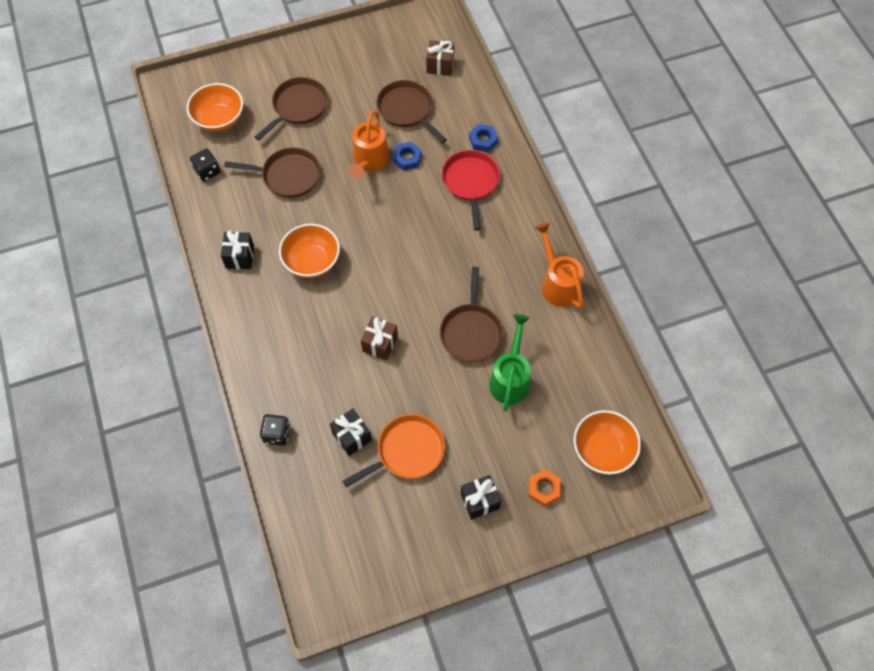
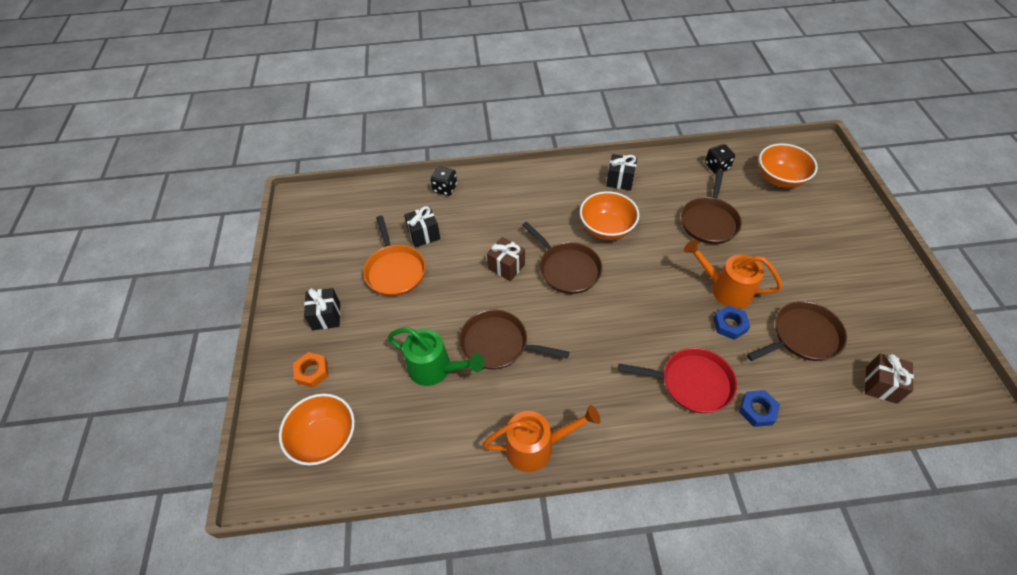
camera: 105 degrees right, 10 degrees down
(298, 107) = (800, 238): brown pan -> brown pan (567, 269)

